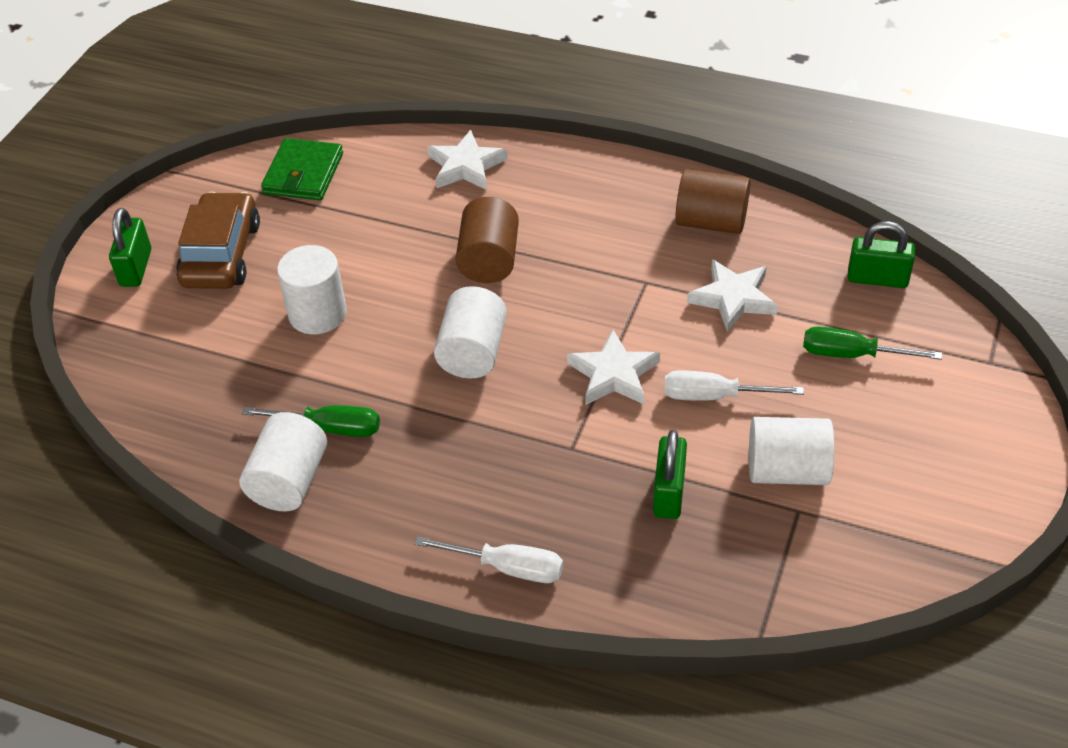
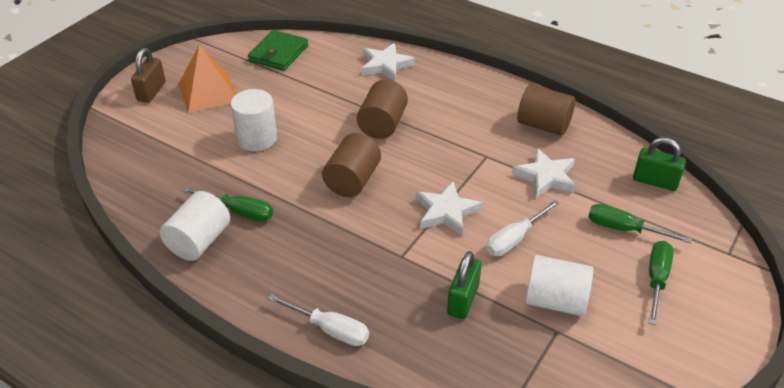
camera: 10 degrees right, 5 degrees down
(136, 268) = (151, 91): green padlock -> brown padlock
(221, 254) = (208, 92): brown car -> orange pyramid
(472, 352) = (352, 180): white cylinder -> brown cylinder
(714, 396) = (514, 239): white screwdriver -> white screwdriver turned 60 degrees counterclockwise
(907, 416) = (656, 279): none -> green screwdriver

